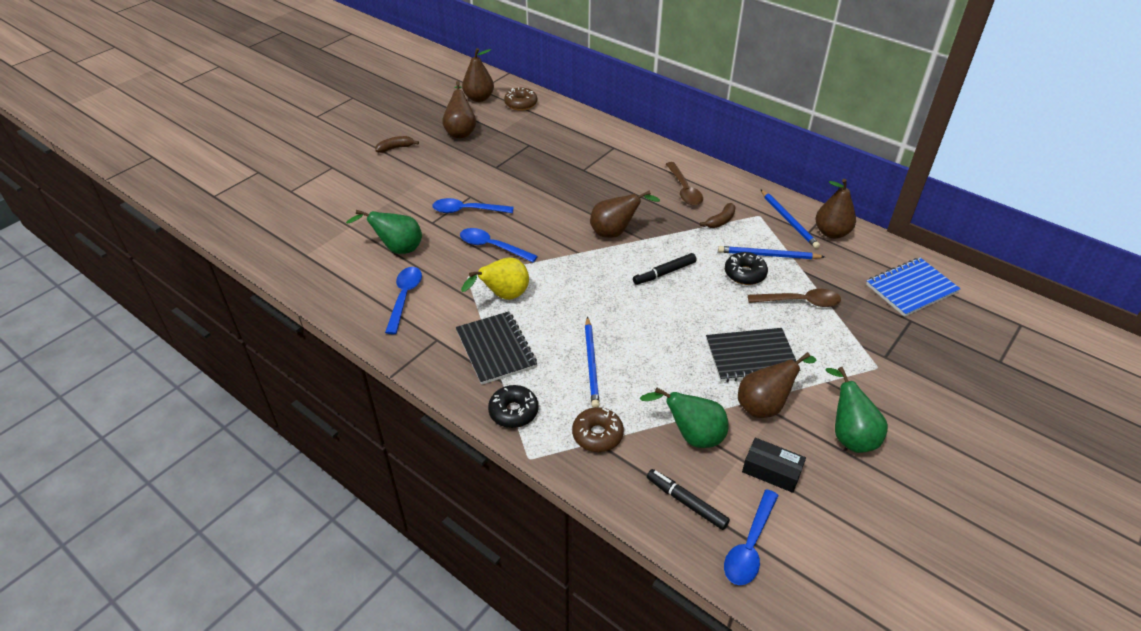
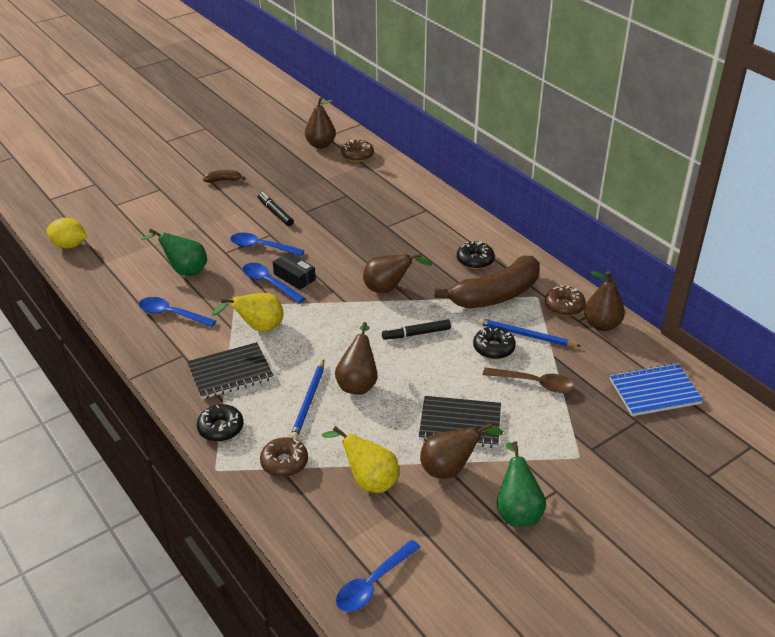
camera: 15 degrees right, 5 degrees down
(258, 242) = (69, 245): none -> yellow lemon
(404, 297) = (172, 314): blue spoon -> blue spoon turned 90 degrees counterclockwise
(461, 132) = (289, 174): brown pear -> brown pear (358, 383)
(496, 349) = (230, 373): black notebook -> black notebook turned 75 degrees clockwise
(684, 190) = (475, 260): brown spoon -> black donut
(686, 502) = (335, 535): black marker -> black marker (275, 213)
(692, 436) = (368, 481): green pear -> yellow pear
(720, 221) = (495, 295): brown banana -> brown banana, size x2.47
(771, 471) = (426, 526): black box -> black box (294, 277)
(789, 221) = (564, 306): blue pencil -> brown donut

